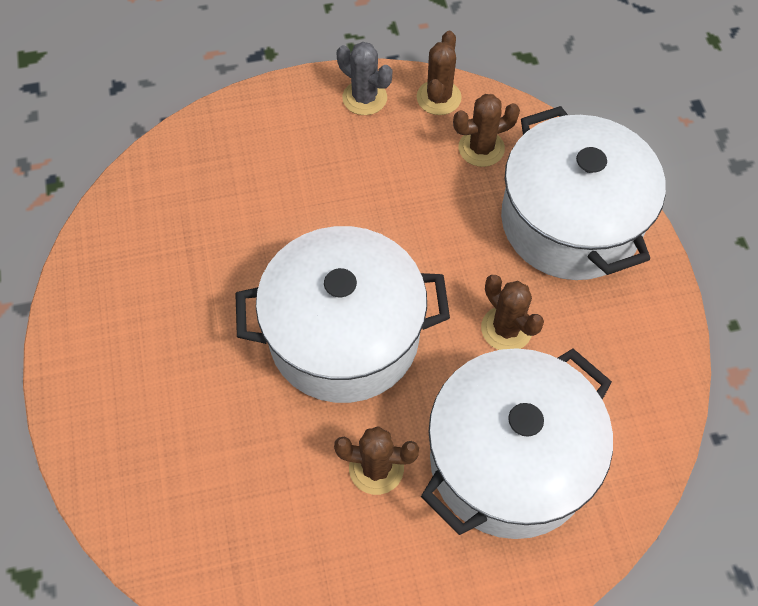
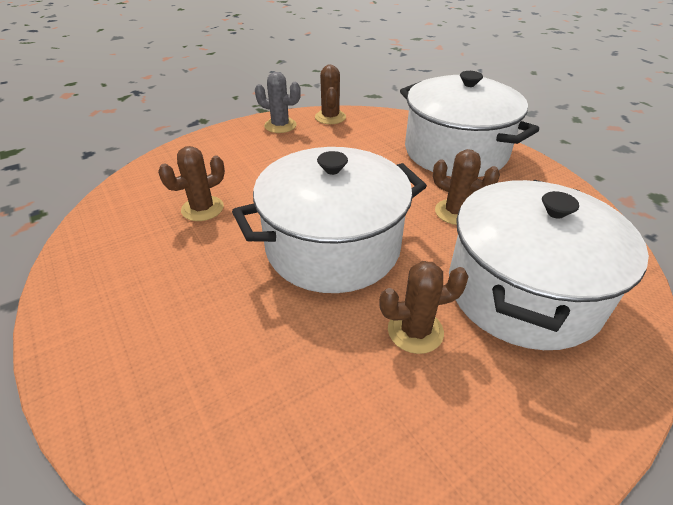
camera: 20 degrees left, 20 degrees down
(481, 148) = (373, 132): brown cactus -> brown cactus (202, 209)

